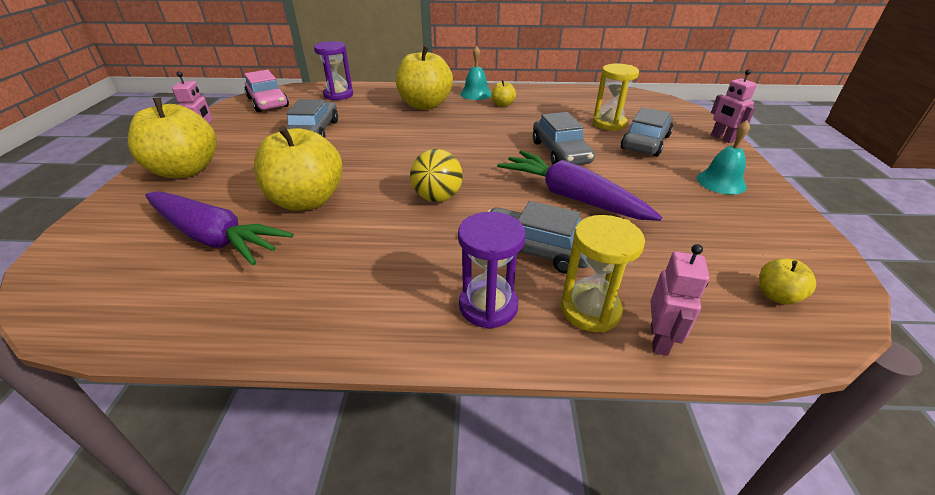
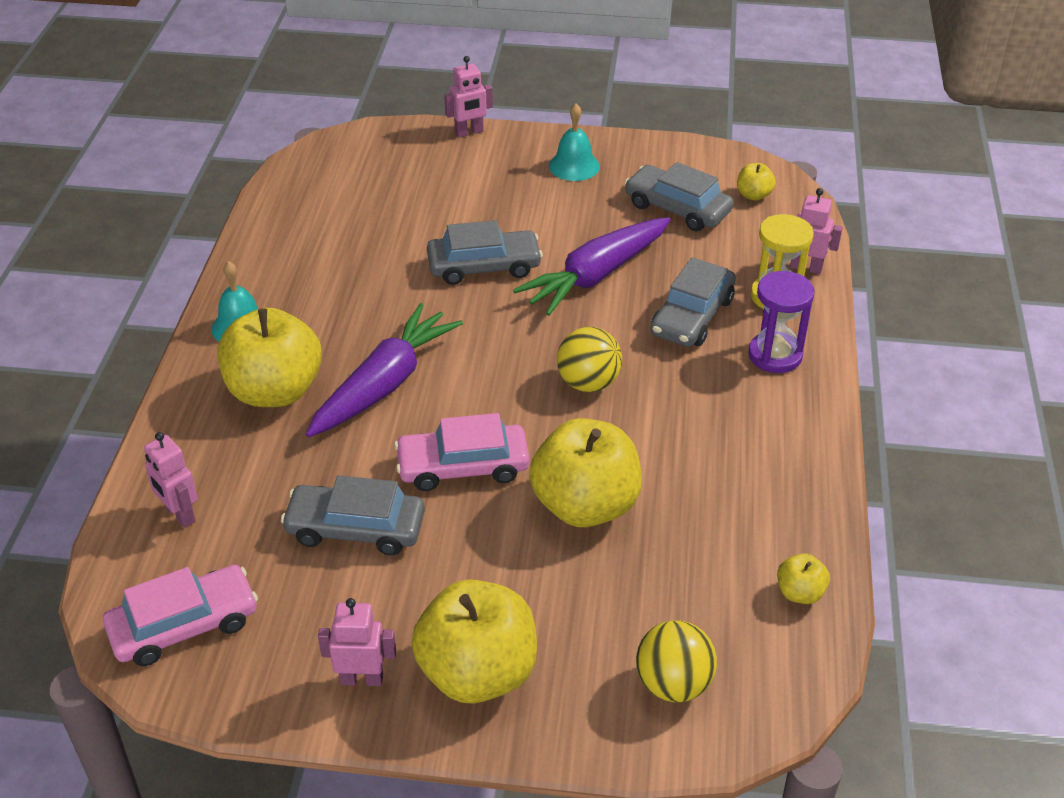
camera: 85 degrees left, 5 degrees up
(117, 241) = (673, 684): none -> yellow ball
(213, 237) = (665, 583): purple carrot -> purple carrot (384, 384)
(338, 95) = (179, 514): purple hourglass -> pink robot
(356, 157) = (463, 467): none -> pink car
(502, 104) = (302, 300): yellow apple -> yellow apple (800, 593)
(609, 124) = (404, 208): yellow hourglass -> none
(645, 142) = (469, 192): grey car -> grey car (677, 208)

